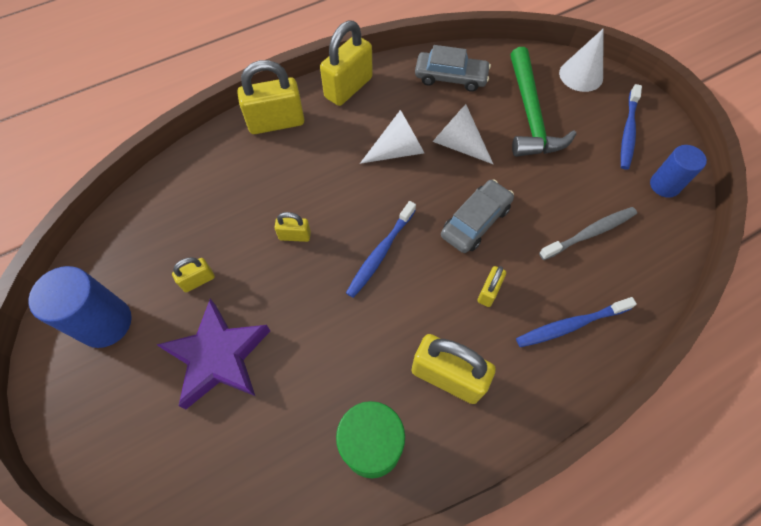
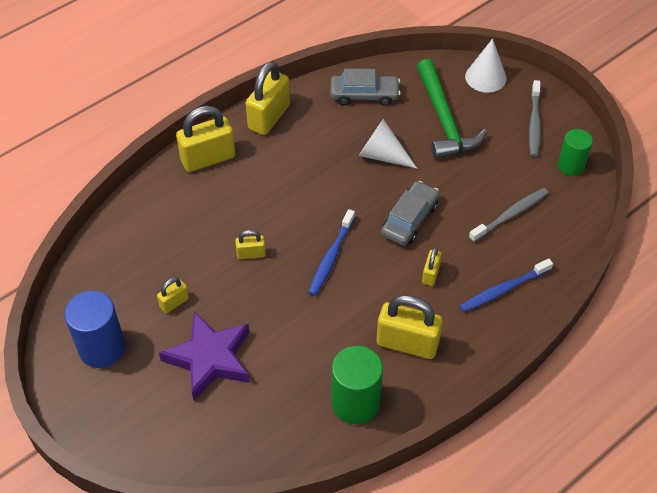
camera: 10 degrees left, 10 degrees down
(398, 150) = (328, 168): white cone -> none
(628, 131) = (534, 123): blue toothbrush -> grey toothbrush
(664, 185) = (570, 166): blue cylinder -> green cylinder

